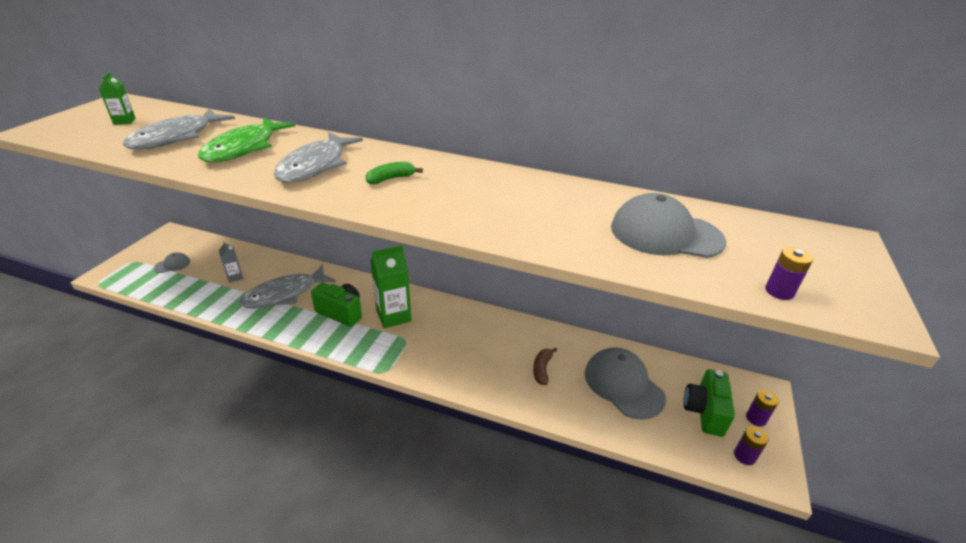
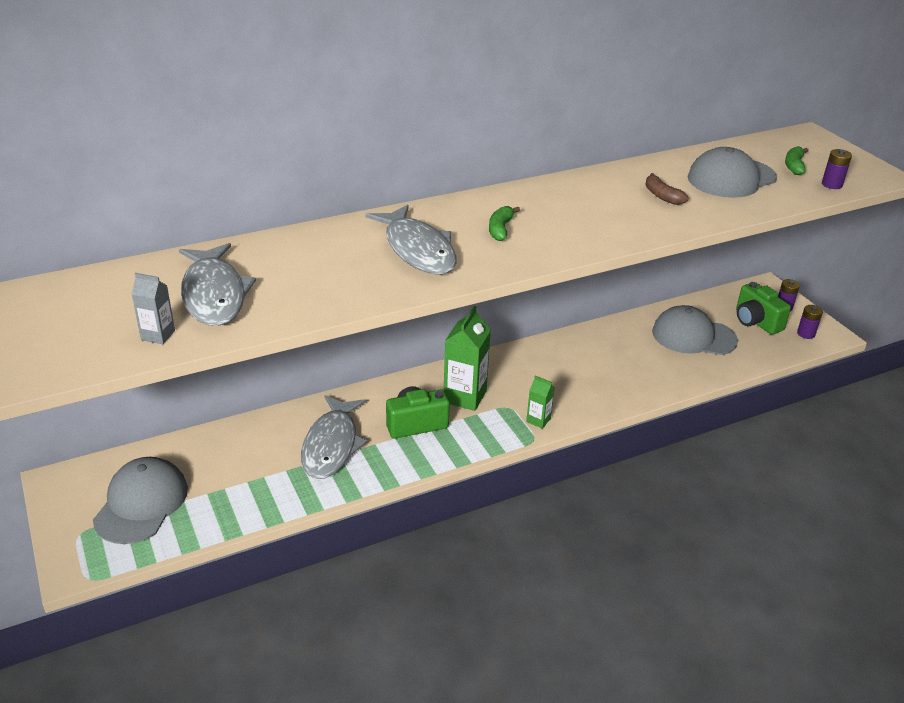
camera: 45 degrees left, 0 degrees up
(124, 121) = (97, 312): green carton -> green carton (538, 420)
(172, 265) = (141, 503): grey cap -> grey cap, size x2.12
(235, 277) = (245, 466): grey carton -> grey carton (158, 335)
(244, 148) = (313, 269): green fish -> none
(542, 369) = (633, 360): brown banana -> brown banana (662, 196)
(764, 256) = (794, 166): none -> green banana

